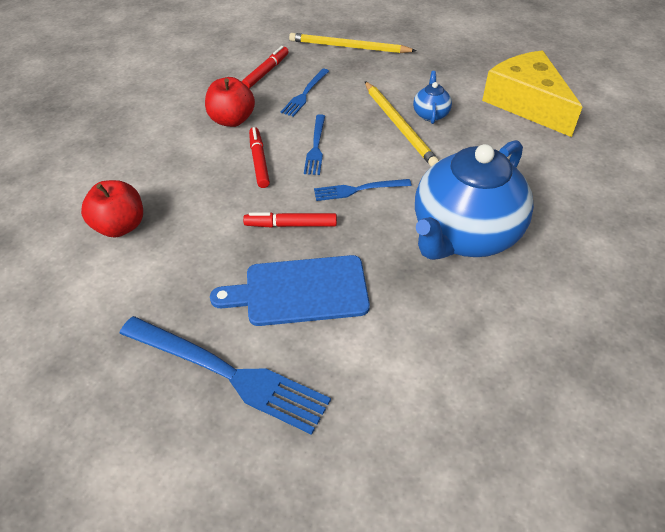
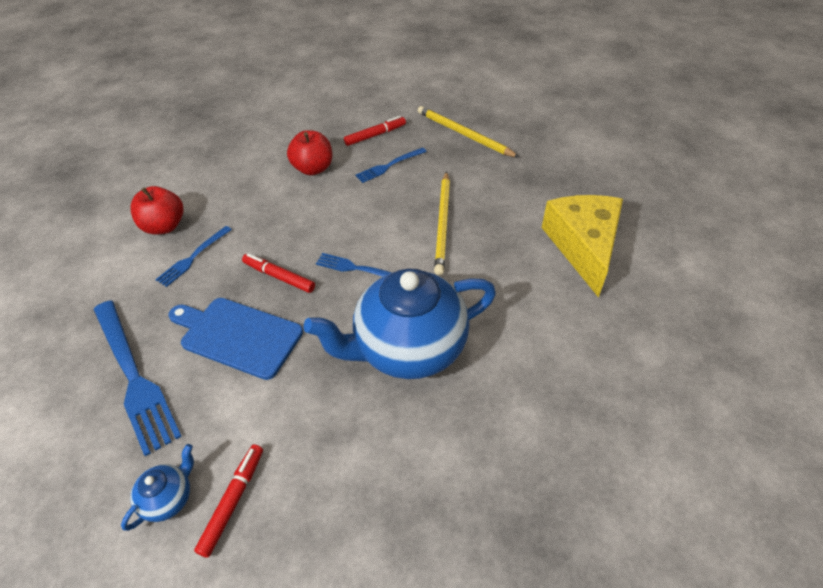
camera: 30 degrees right, 0 degrees up
(259, 161) = (302, 212): red marker -> red marker (233, 501)
(316, 147) = (356, 217): blue fork -> blue fork (193, 257)
(430, 114) = (480, 223): blue teapot -> blue teapot (169, 498)

